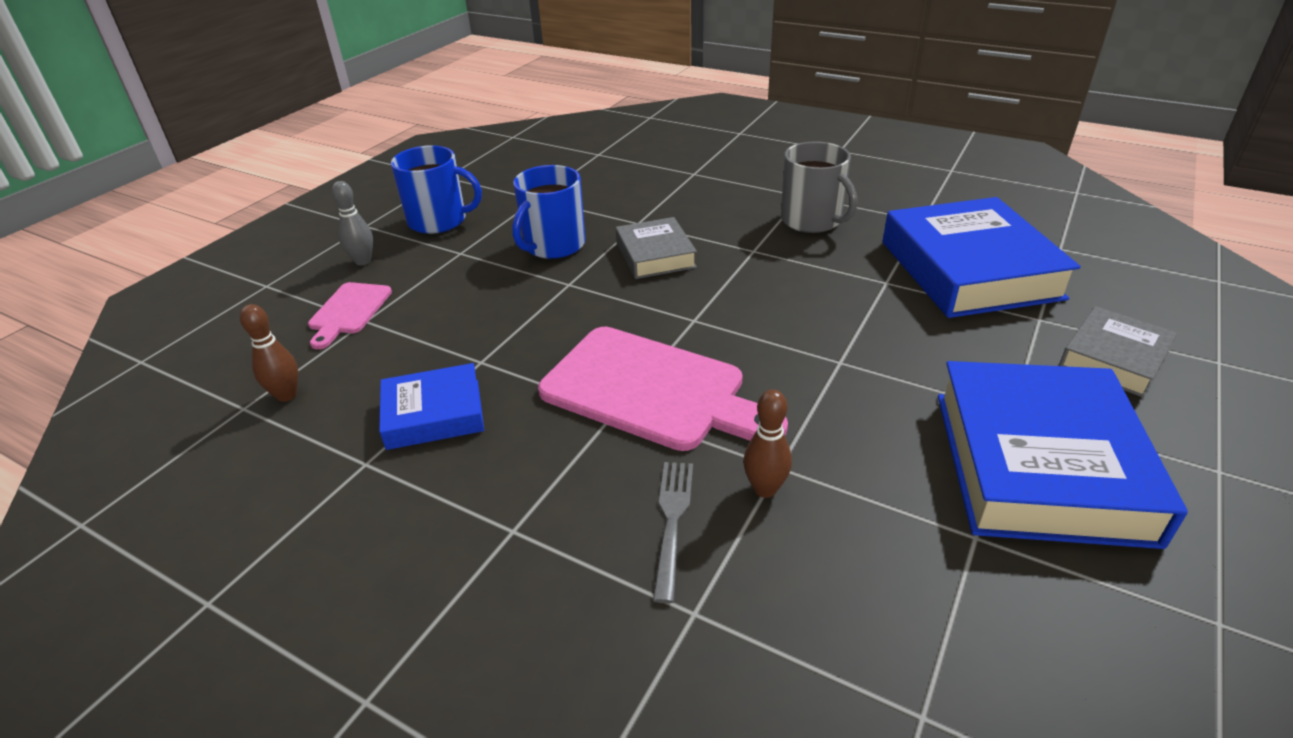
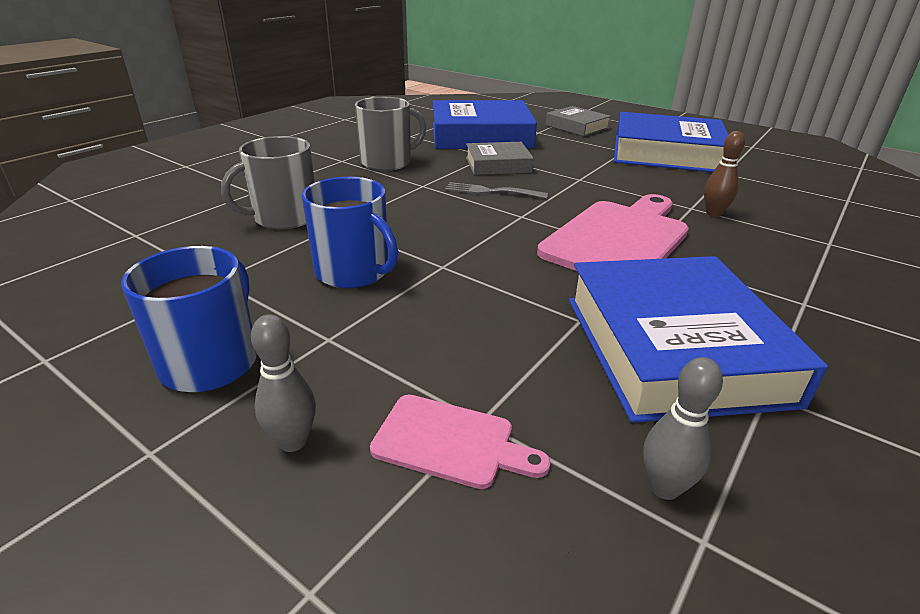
camera: 85 degrees left, 5 degrees down
(286, 395) = (664, 487): brown bowling pin -> grey bowling pin
(434, 414) = (673, 348): blue book -> blue book, size x1.86
(645, 197) = (284, 217): none -> grey mug
(655, 255) = (408, 222): grey book -> grey book (498, 165)
(672, 521) = (758, 243): grey fork -> grey fork (491, 191)

